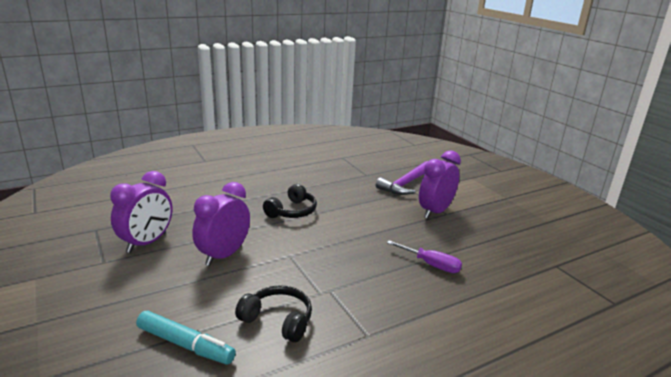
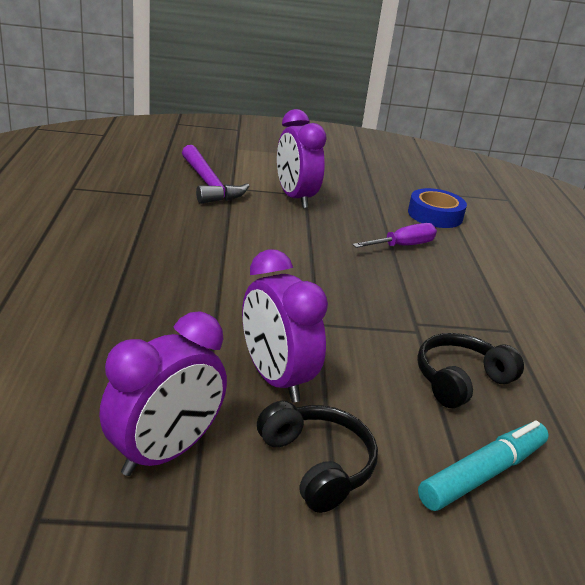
camera: 65 degrees left, 5 degrees up
(147, 243) = (165, 453): purple clock -> purple clock turned 75 degrees clockwise
(292, 211) = (197, 282): black headphones -> black headphones (316, 464)
(507, 269) = (435, 215): none -> blue tape

